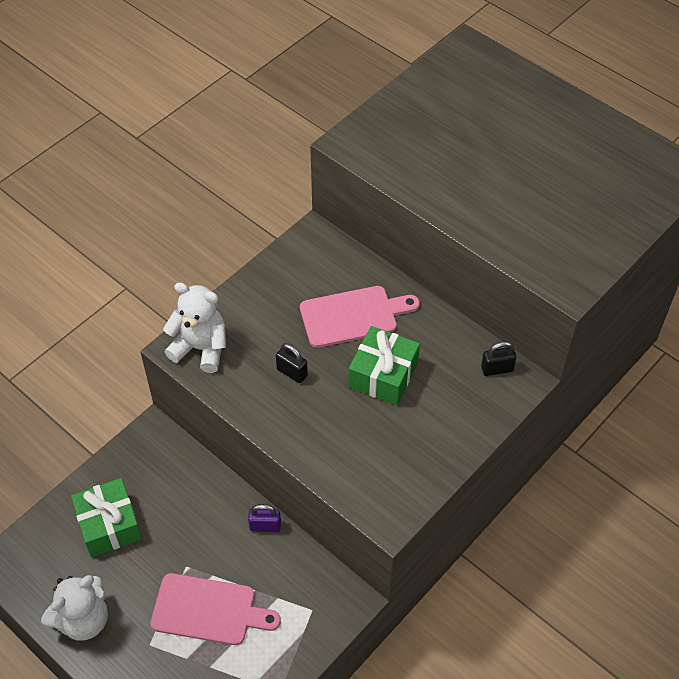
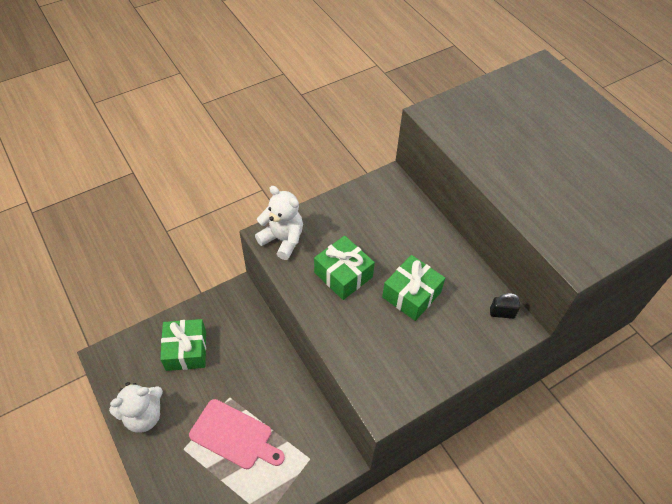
camera: 15 degrees right, 0 degrees up
(265, 526) = (295, 383): purple padlock -> none
(292, 372) = (343, 275): black padlock -> green gift
(353, 316) = (402, 244): pink cutting board -> none

